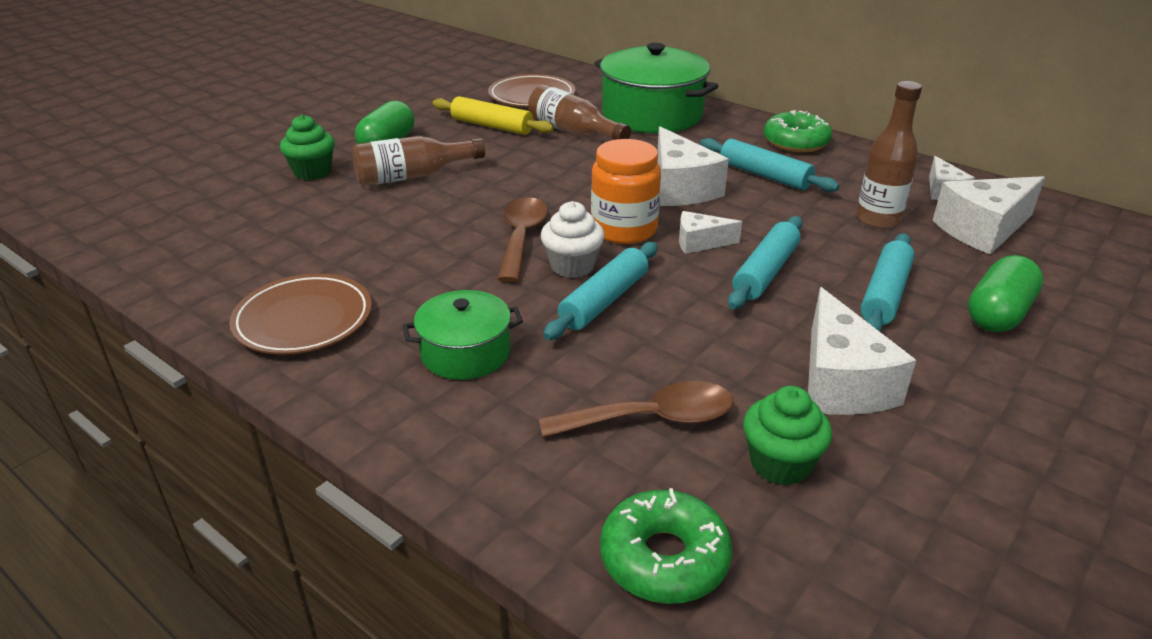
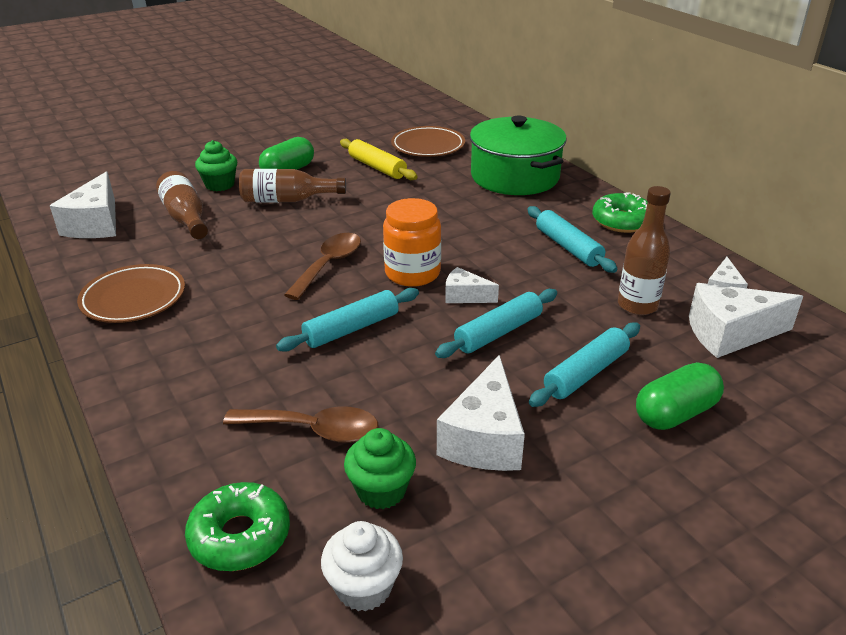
camera: 20 degrees right, 0 degrees up
(465, 353) = (221, 347): green pot -> none
(572, 266) = (349, 296): white cupcake -> white cupcake (364, 587)
(573, 132) = (437, 182): brown bottle -> brown bottle (186, 218)
(681, 188) = (487, 246): white cheese -> white cheese (96, 224)

